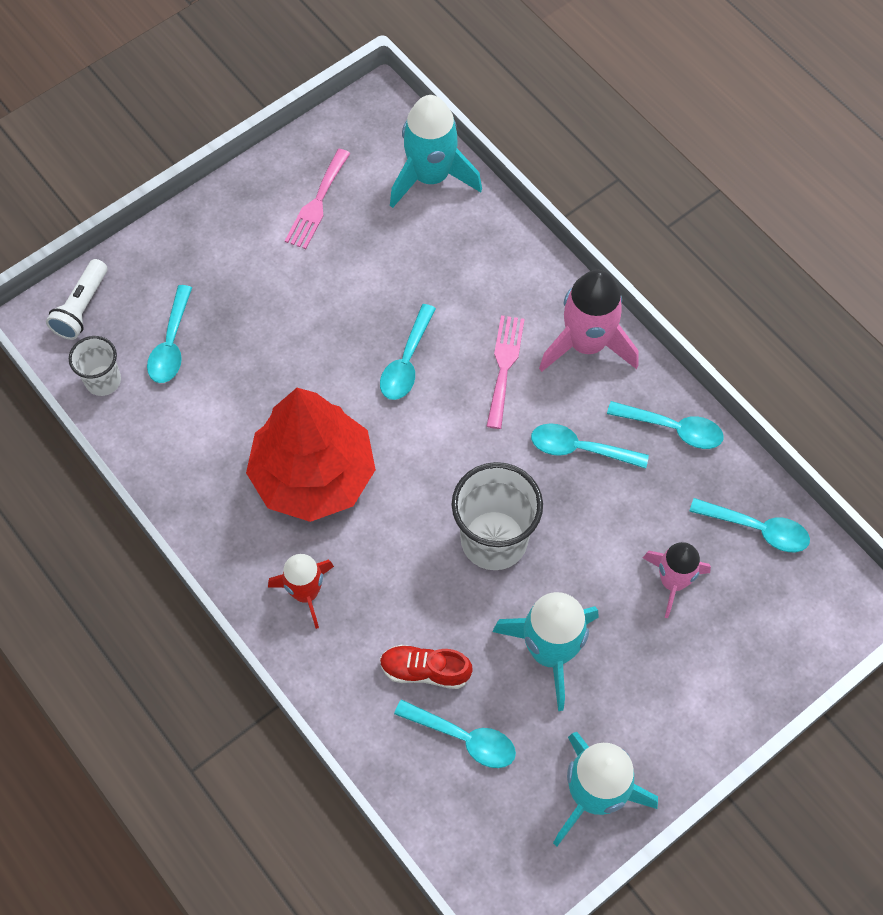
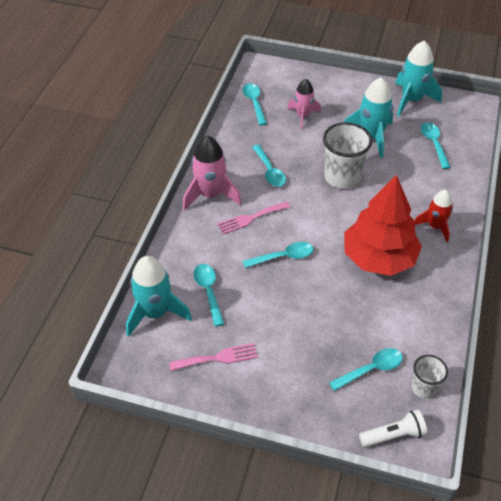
camera: 125 degrees left, 15 degrees down
(425, 670) = (422, 169): red shoe -> none
(673, 428) = (230, 146): turquoise spoon -> turquoise spoon (208, 292)

